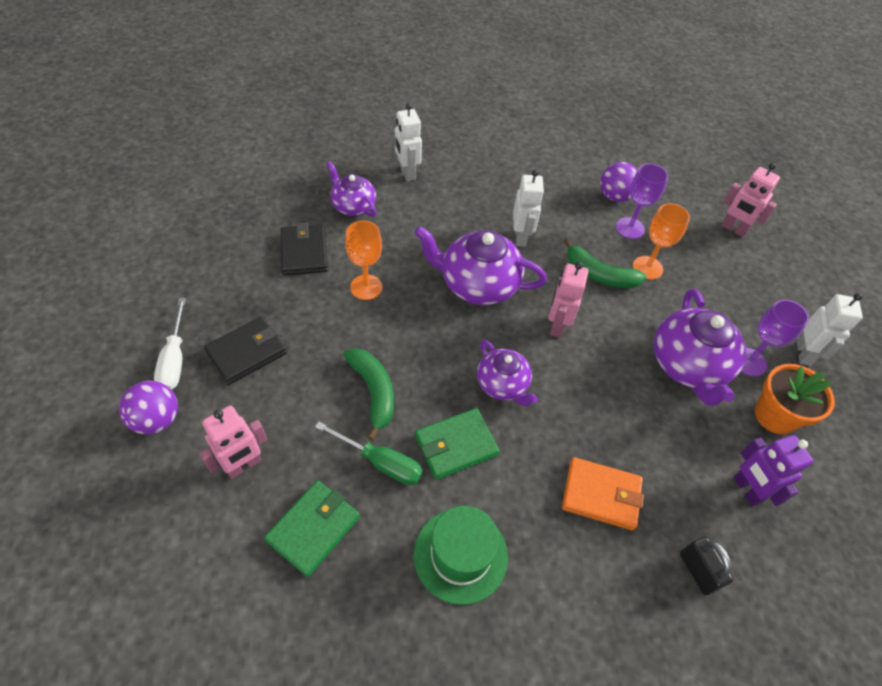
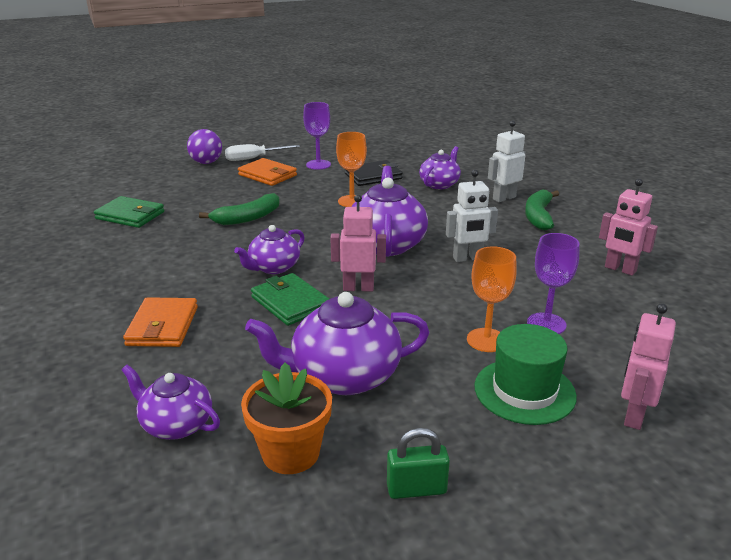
camera: 80 degrees right, 25 degrees down
(243, 465) = (176, 189): pink robot -> pink robot (620, 269)
(247, 352) = (267, 175): black wallet -> orange wallet
(380, 462) = (185, 229): green screwdriver -> none
(456, 445) = (205, 254): green wallet -> green wallet (290, 303)
(460, 555) = (107, 267): green hat -> green hat (524, 391)
(599, 274) = (449, 307): green banana -> green banana (538, 216)
(614, 196) = (593, 310): purple ball -> none
(697, 571) = (79, 388): black padlock -> none
(746, 490) = (176, 424): purple robot -> purple teapot
(749, 362) = (373, 429): purple goblet -> purple goblet (318, 165)
(803, 353) = (416, 489): white robot -> green padlock

